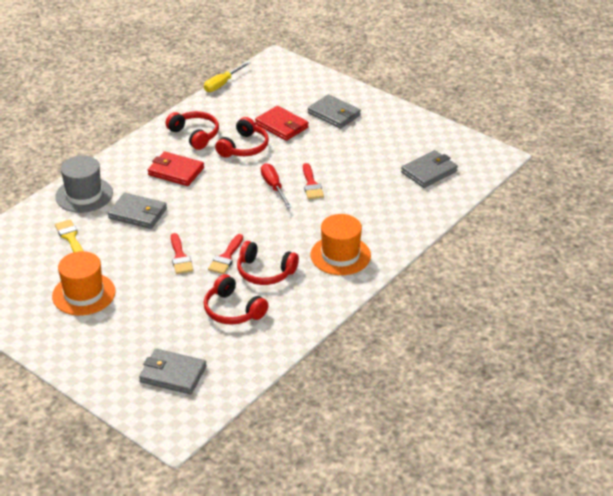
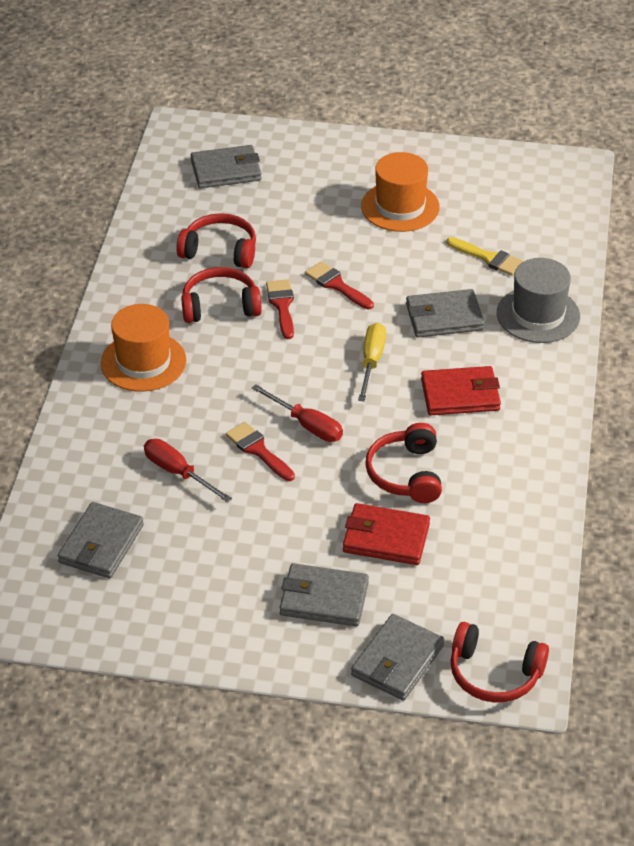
camera: 150 degrees right, 5 degrees up
(195, 135) = (496, 465): red headphones -> red headphones (494, 674)
(222, 84) = (556, 585): yellow screwdriver -> yellow screwdriver (371, 361)
(321, 84) = (397, 660): none -> grey wallet
(364, 189) = (178, 472): none -> red screwdriver

